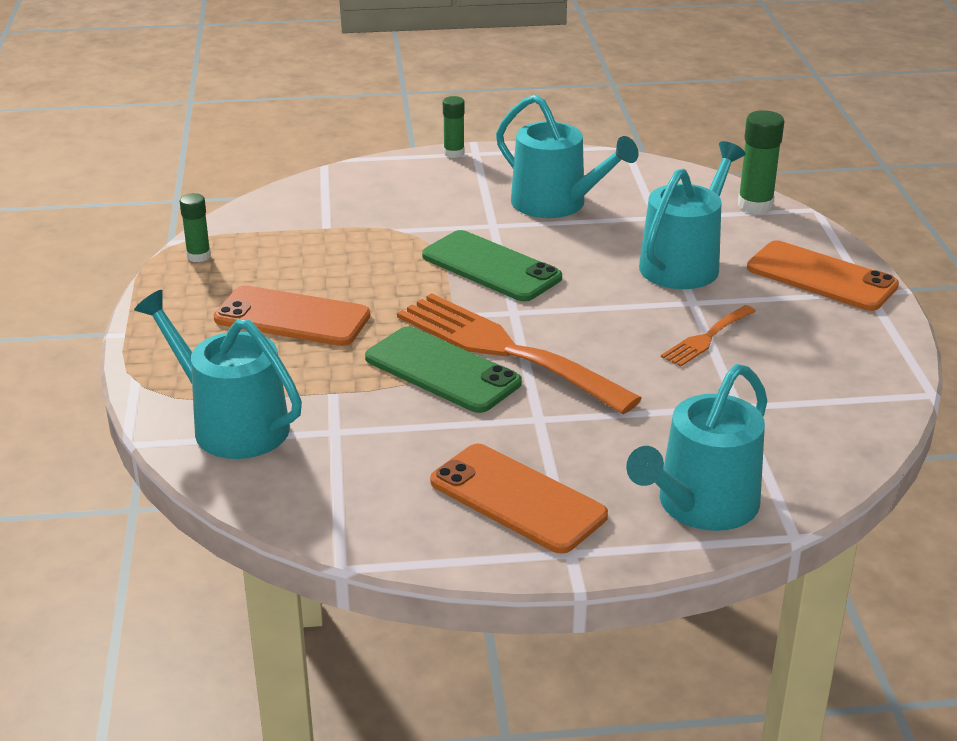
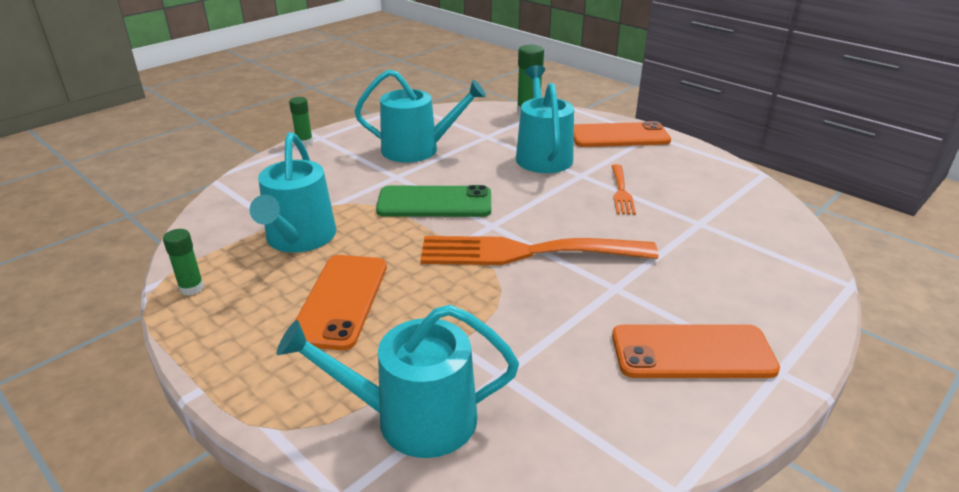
camera: 40 degrees left, 0 degrees up
(292, 317) = (341, 301): orange phone -> orange phone turned 60 degrees counterclockwise
(442, 371) = (507, 286): green phone -> none
(701, 505) = (784, 293): turquoise watering can -> turquoise watering can (299, 238)

